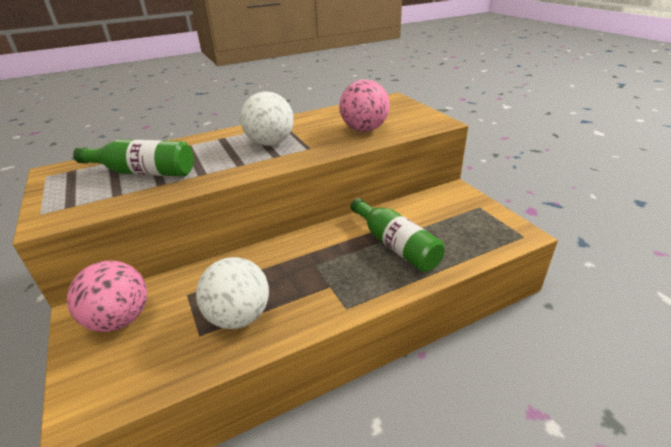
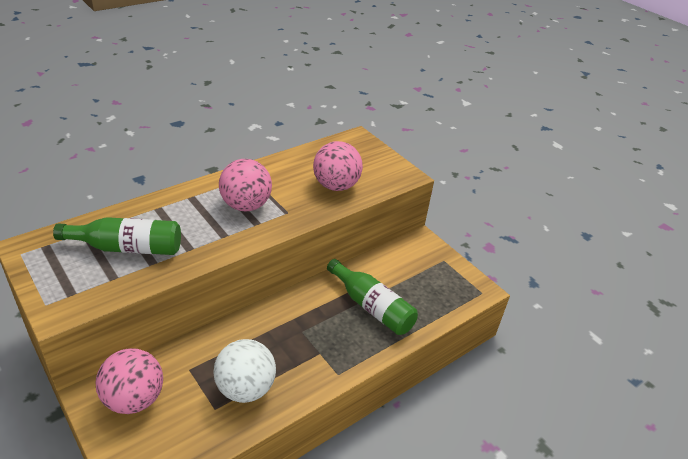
camera: 15 degrees left, 5 degrees up
(270, 143) = (246, 205): white ball -> pink ball

